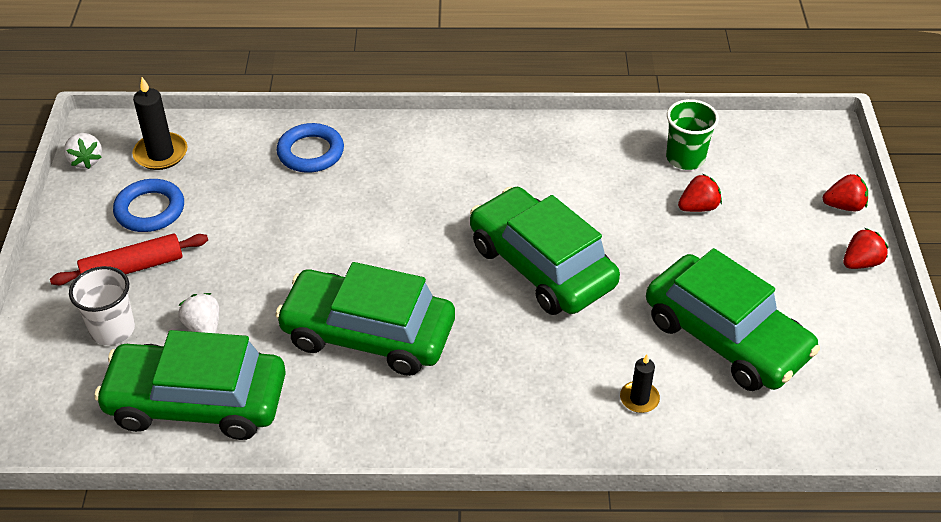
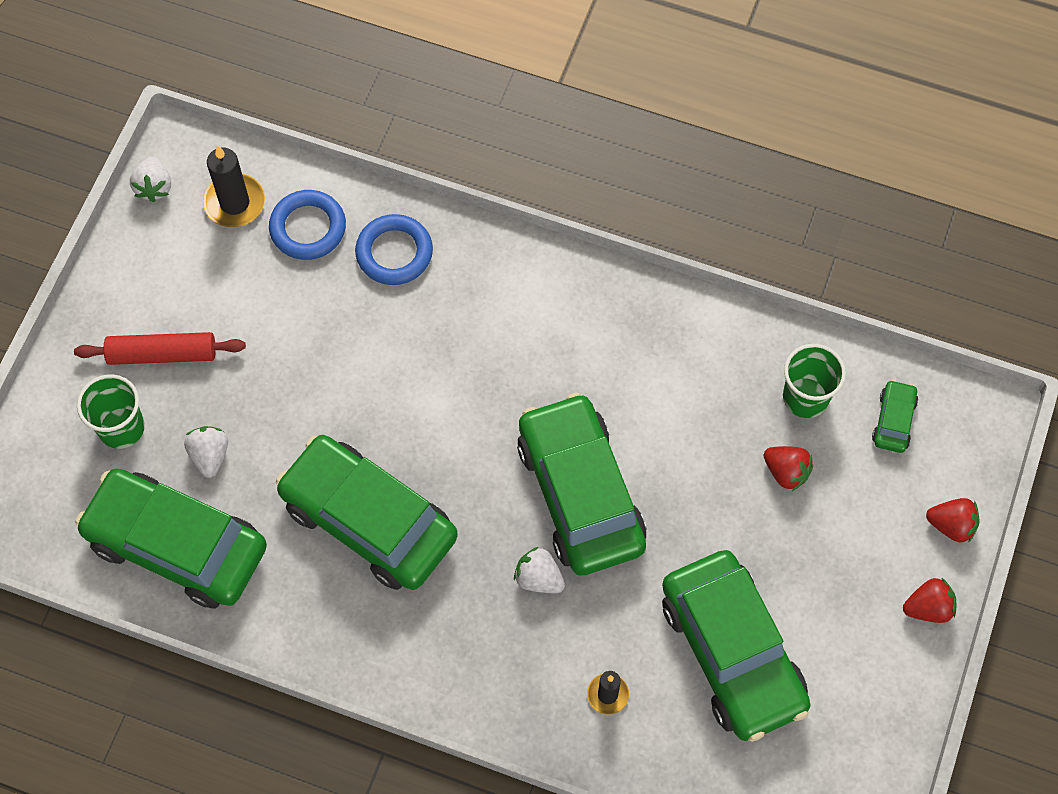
camera: 20 degrees right, 20 degrees up
(112, 329) = (121, 428): white cup -> green cup
(150, 210) = (201, 280): blue ring -> blue ring (308, 228)
(536, 333) = (539, 578): none -> white strawberry
(698, 207) = (786, 472): red strawberry -> red strawberry turned 45 degrees clockwise
(760, 155) = (893, 420): none -> green car

